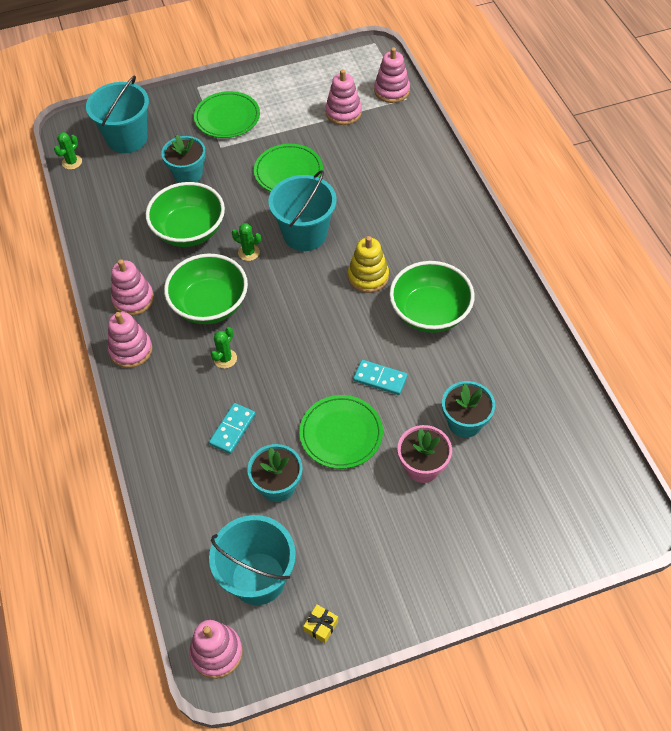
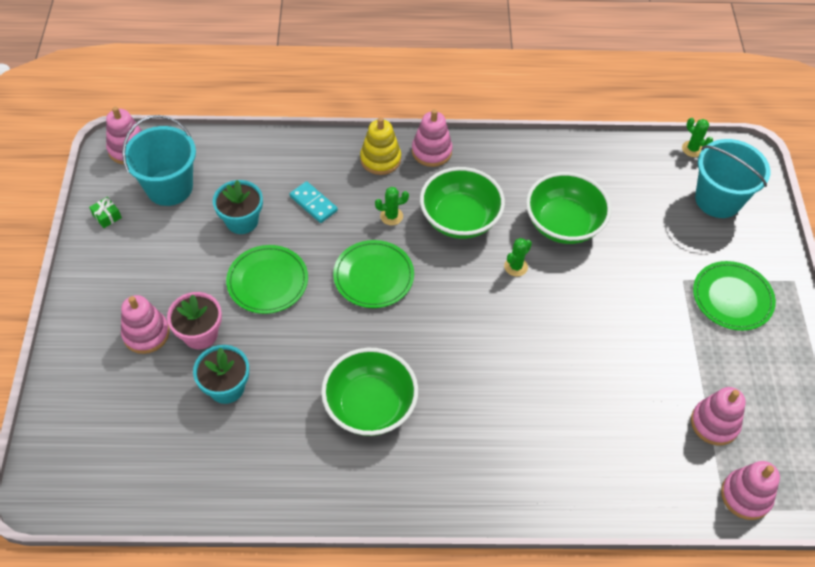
camera: 105 degrees right, 0 degrees up
(133, 299) = (490, 164): pink stacking toy -> pink stacking toy (146, 334)
(188, 174) = (647, 241): turquoise flower pot -> none
(225, 359) = (391, 216): green cactus -> green cactus turned 60 degrees counterclockwise
(288, 172) = (624, 334): green plate -> green plate (373, 276)
(305, 234) = (524, 323): turquoise bucket -> none
(321, 626) = (107, 216): yellow gift -> green gift
(368, 276) = (442, 364): yellow stacking toy -> yellow stacking toy (380, 159)
(380, 378) = (311, 332): turquoise domino -> none

